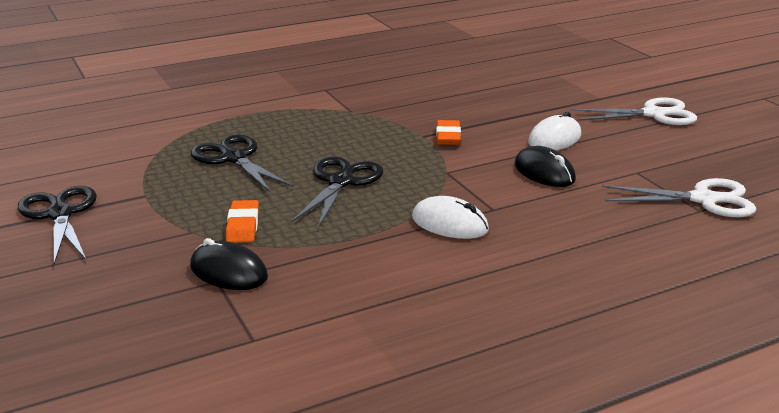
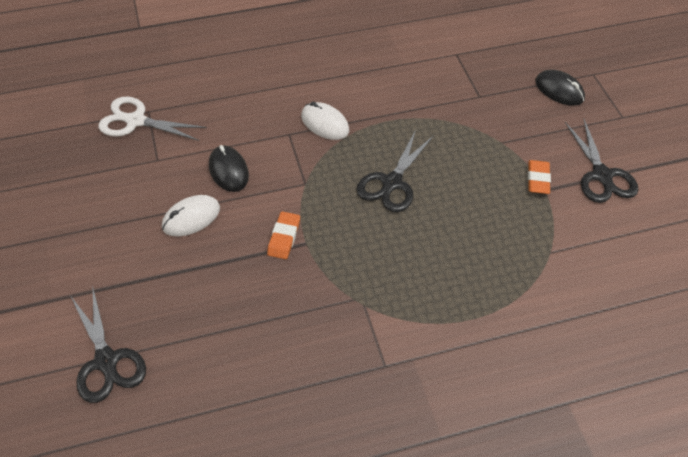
camera: 170 degrees left, 25 degrees up
(228, 272) = (473, 102): black mouse -> black mouse (559, 90)
(234, 158) = (479, 231): black scissors -> black scissors (106, 361)
(243, 226) = (467, 143): orange eraser -> orange eraser (538, 179)
(653, 114) = (70, 246): white scissors -> none

